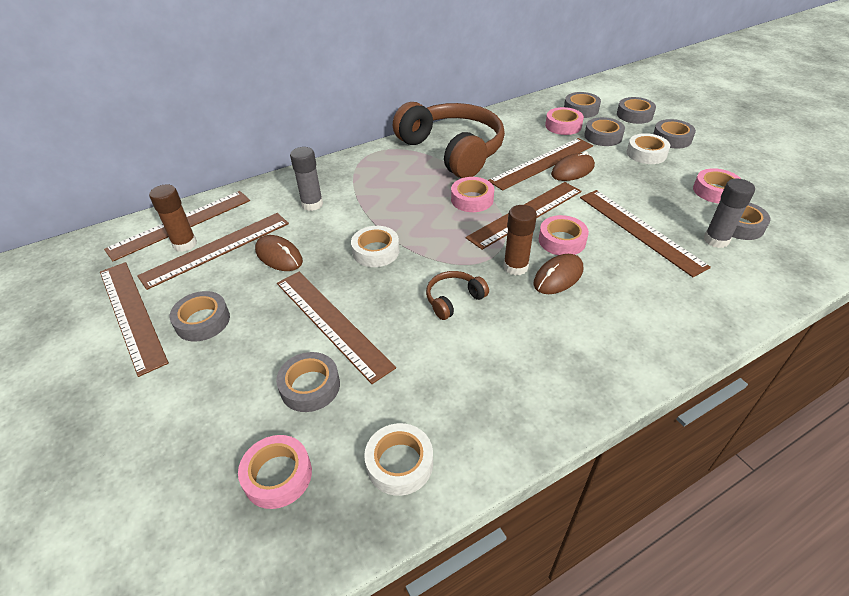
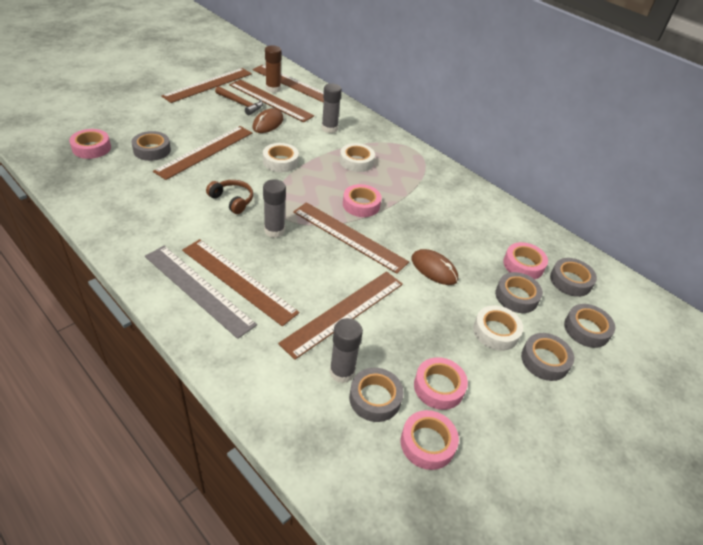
camera: 70 degrees right, 0 degrees up
(202, 321) = (204, 107): grey tape -> none
(213, 279) = (241, 104): none -> brown hammer
(399, 463) = (93, 187): white tape -> white tape (356, 161)
(453, 150) = (435, 191): brown headphones -> none
(515, 267) = (274, 231): brown glue stick -> grey glue stick
(542, 163) = (438, 248): brown ruler -> brown ruler (238, 280)
(558, 276) = (266, 254): brown mouse -> none
(562, 240) = (315, 258): pink tape -> pink tape (427, 443)
(624, 336) = (198, 289): none -> grey ruler

